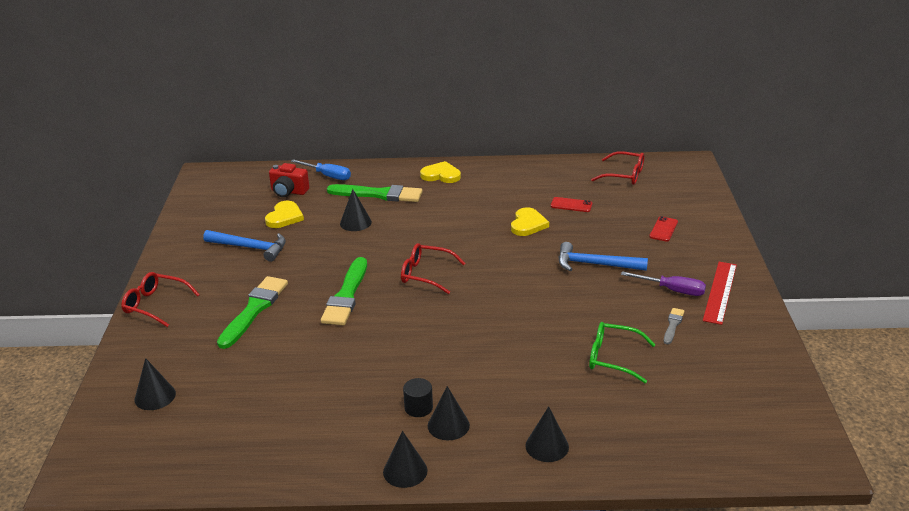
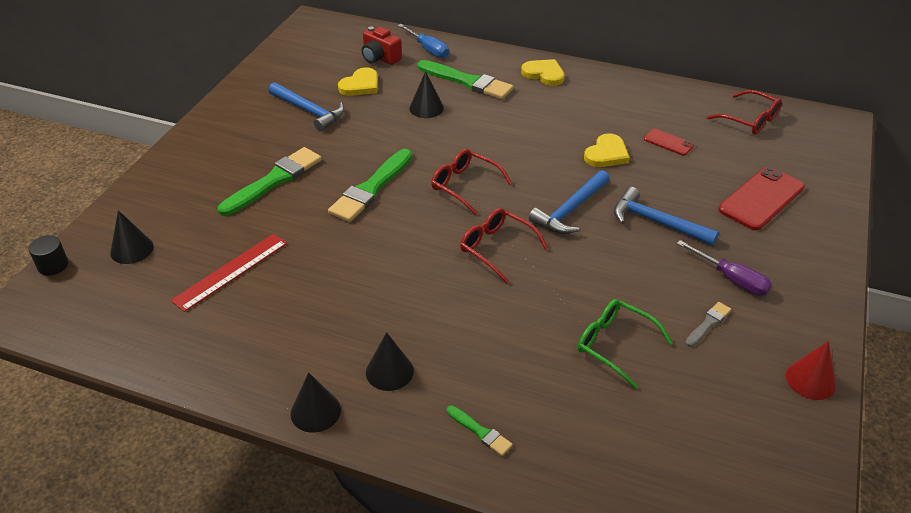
camera: 20 degrees right, 10 degrees up
(155, 305) = (188, 150): red glasses -> red glasses (496, 248)
(418, 408) = (370, 340): black cylinder -> black cylinder (53, 265)
(523, 272) = (570, 210): none -> blue hammer
(547, 446) = (480, 432): black cone -> green brush
(663, 229) = (761, 198): red phone -> red phone, size x1.91
(720, 292) = (789, 297): red ruler -> red ruler (231, 271)
(764, 343) = (810, 380): none -> red cone

